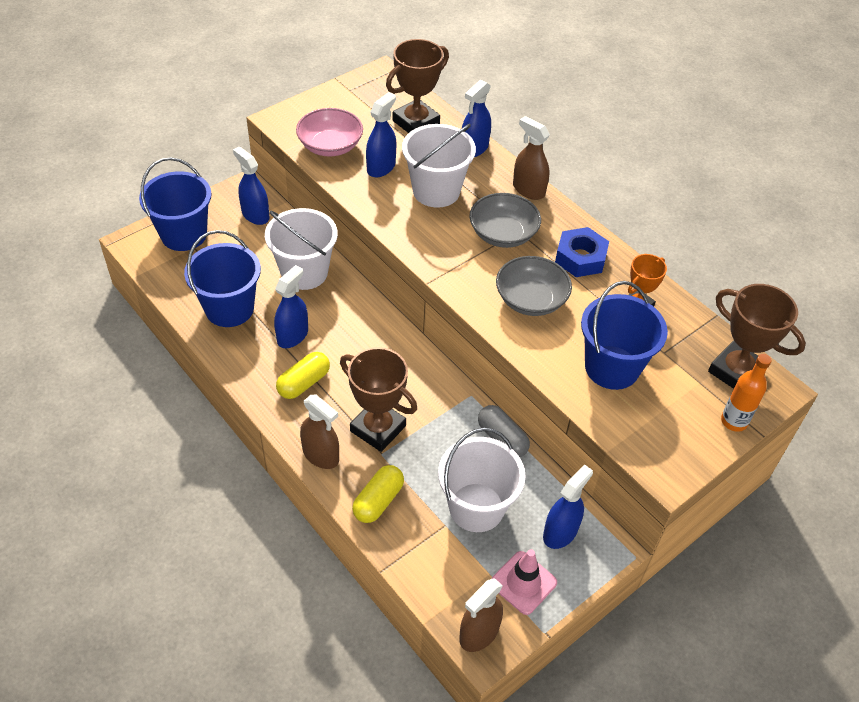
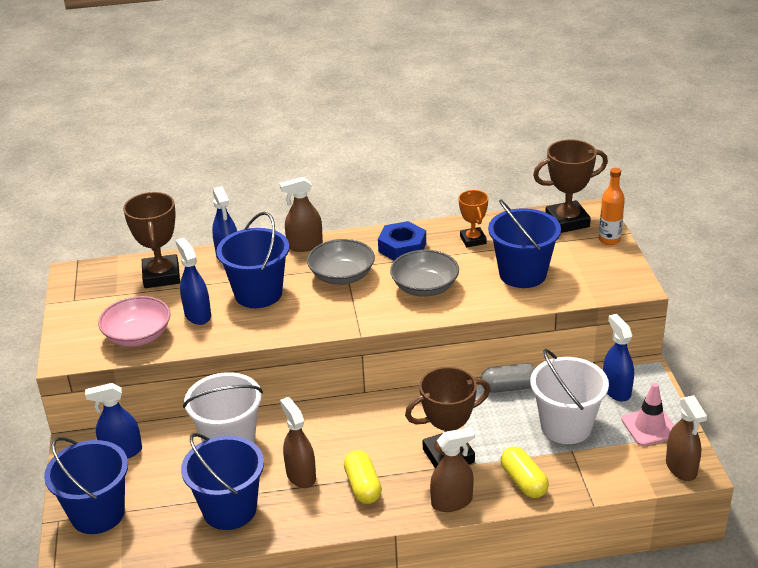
camera: 55 degrees left, 15 degrees down
(292, 335) = (301, 475): blue spray bottle -> brown spray bottle
(436, 191) = (258, 294): white bucket -> blue bucket

